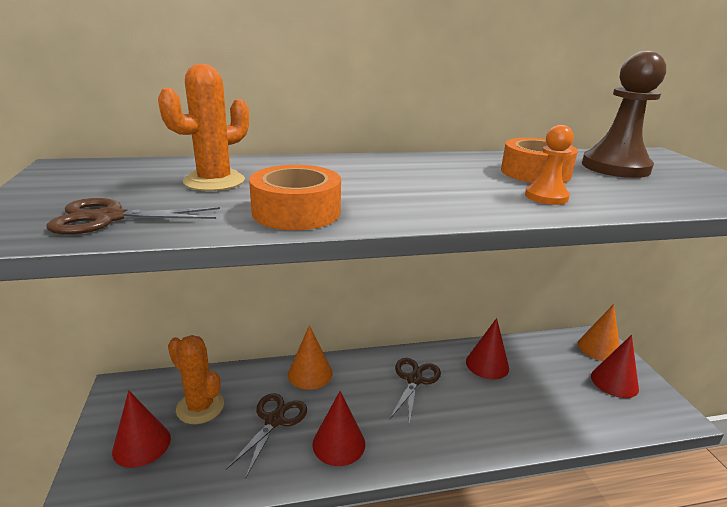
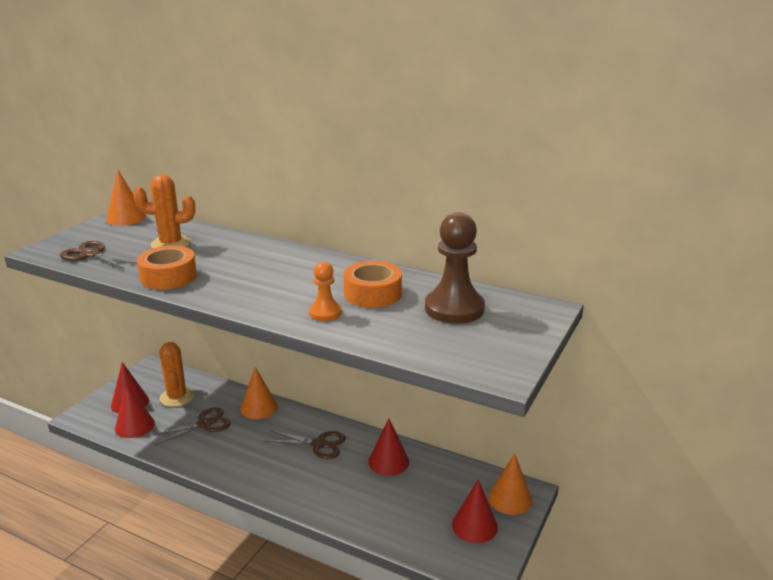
camera: 40 degrees right, 0 degrees up
(77, 170) = (126, 218): none -> orange cone
(339, 443) = (221, 455): red cone -> red cone (134, 426)
(414, 380) = (319, 444): brown scissors -> brown scissors turned 45 degrees clockwise

